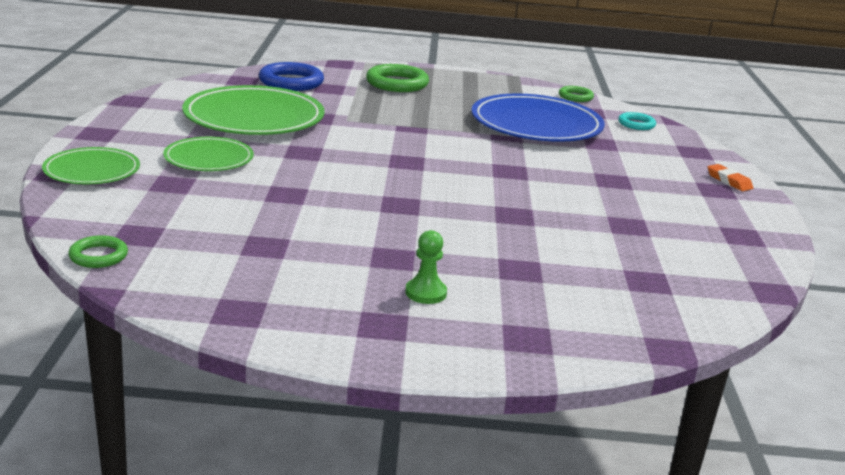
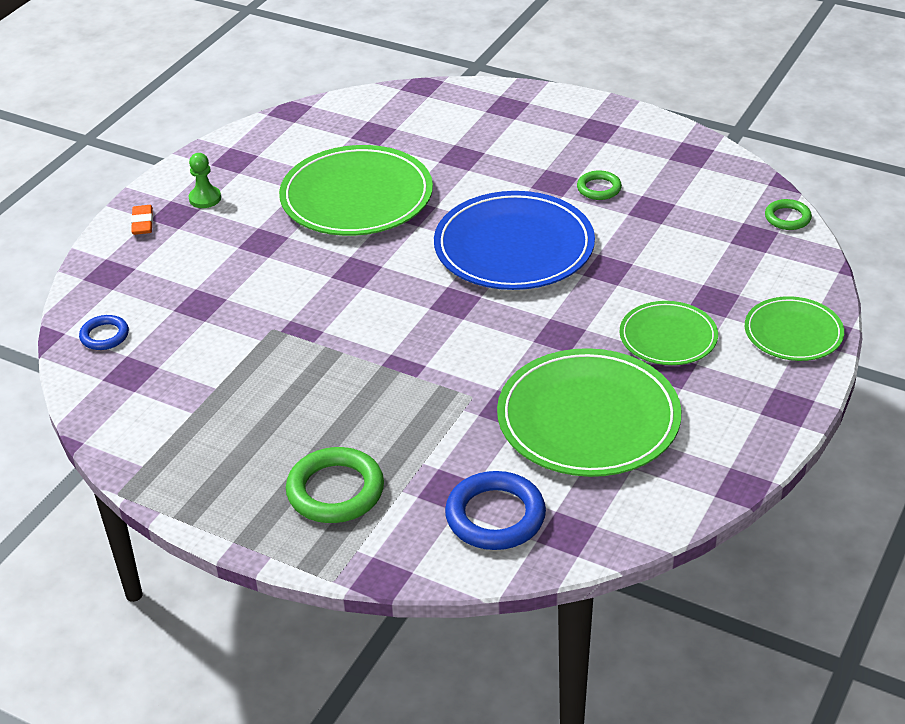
camera: 150 degrees left, 15 degrees up
(425, 293) = (550, 148): green pawn -> green pawn (205, 198)
(536, 124) = (236, 353): blue plate -> blue plate (514, 247)
(575, 97) = (103, 415): green ring -> green ring (599, 188)
(580, 220) = (356, 197): none -> green plate
(636, 124) = (104, 336): turquoise ring -> blue ring

